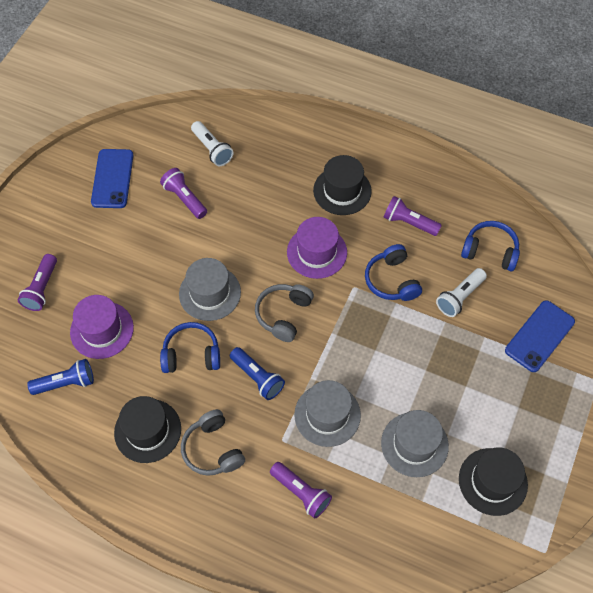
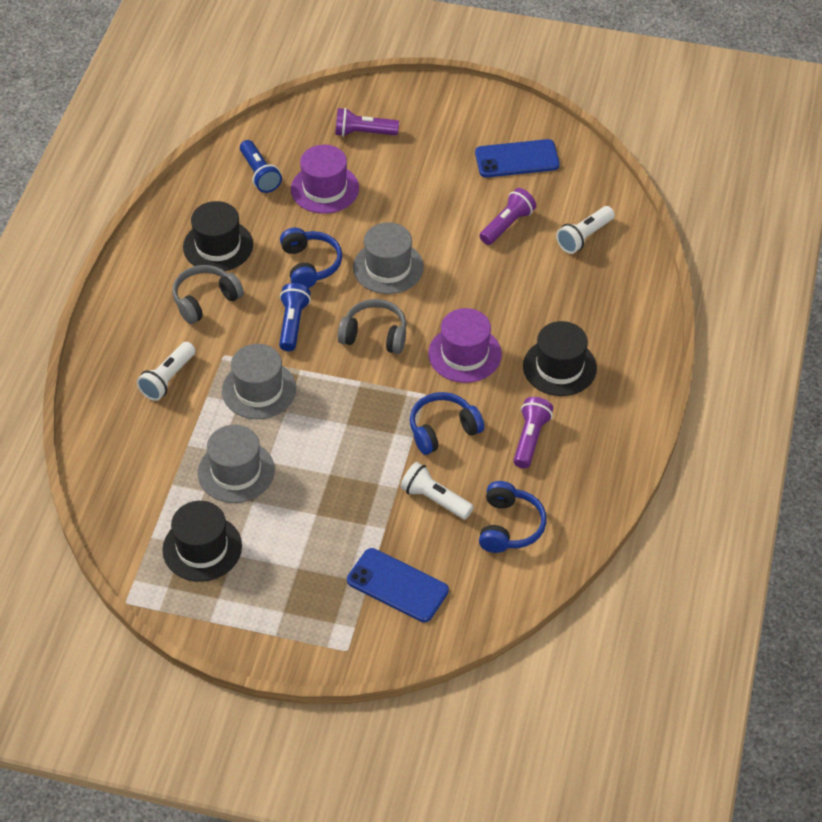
camera: 80 degrees right, 10 degrees down
(257, 377) = (293, 324): blue flashlight -> blue flashlight turned 150 degrees clockwise
(301, 492) = (168, 379): purple flashlight -> white flashlight

